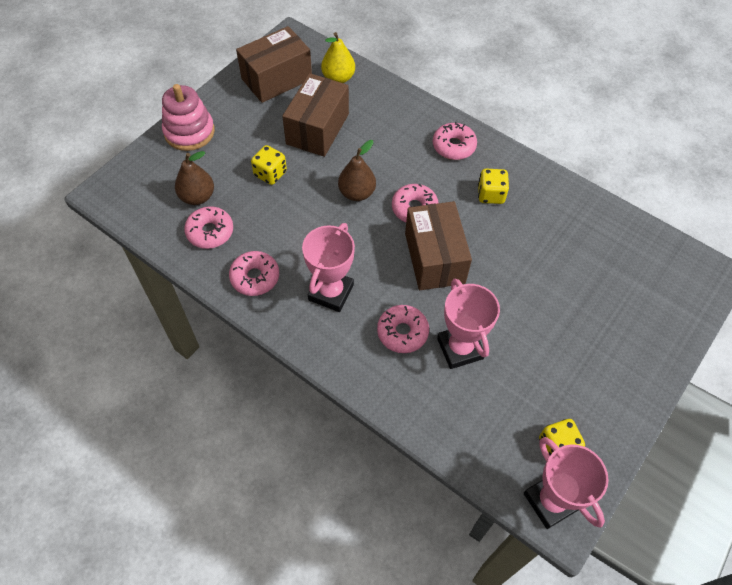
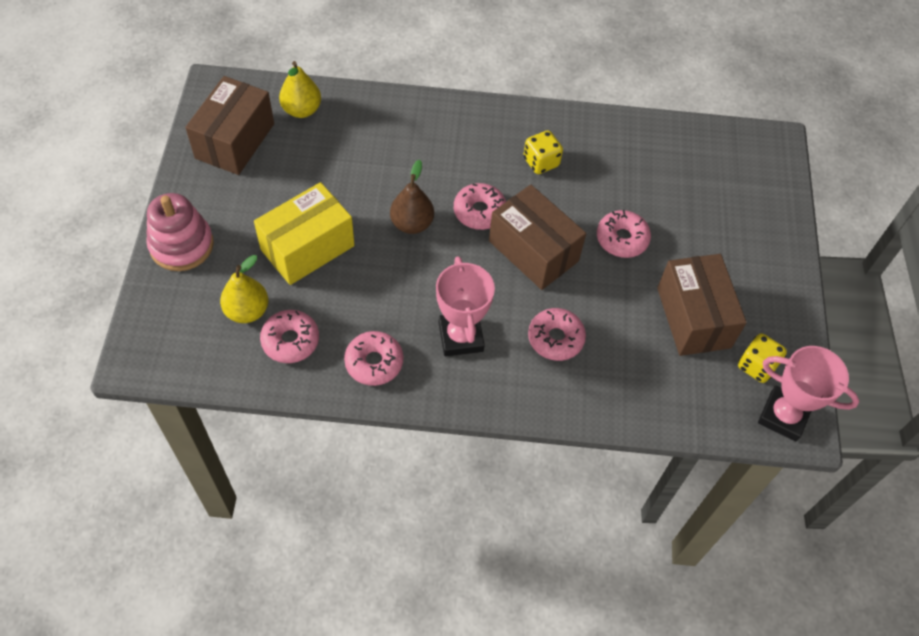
camera: 35 degrees left, 0 degrees up
(197, 197) = (247, 311): brown pear -> yellow pear
(270, 174) = (307, 247): yellow dice -> yellow box
(317, 129) = (321, 175): brown box -> brown box (693, 317)
(453, 146) = (472, 129): pink donut -> pink donut (622, 239)
(460, 348) = (617, 325): pink trophy -> none

